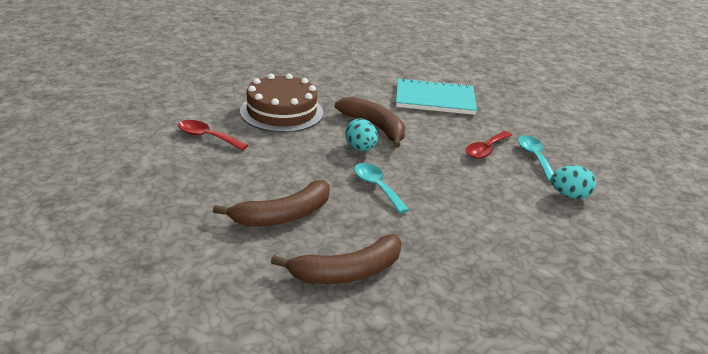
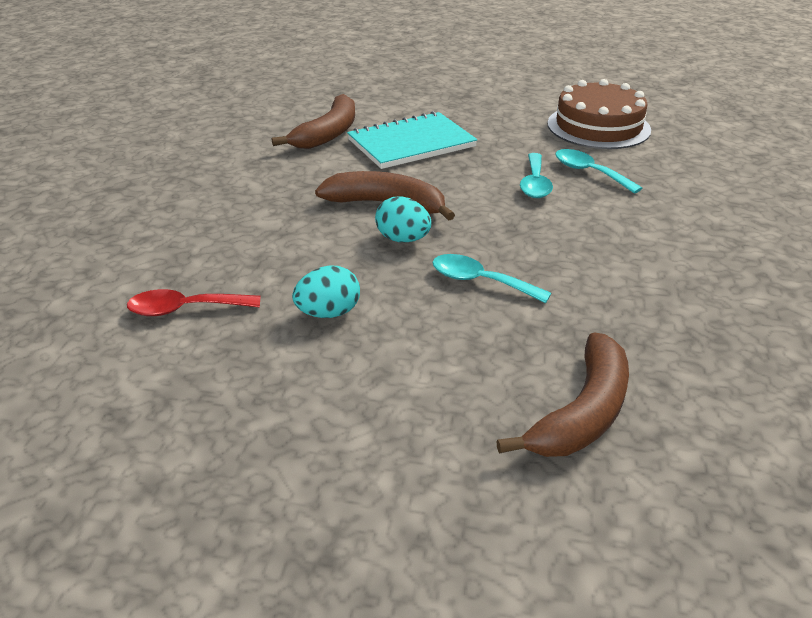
camera: 30 degrees left, 5 degrees up
(281, 112) = (248, 230): brown cake -> brown cake (598, 126)
(283, 215) = (419, 375): brown banana -> brown banana (328, 133)
(486, 150) = (535, 183): red spoon -> turquoise spoon
(569, 195) = (671, 202): turquoise egg -> turquoise egg (328, 313)

